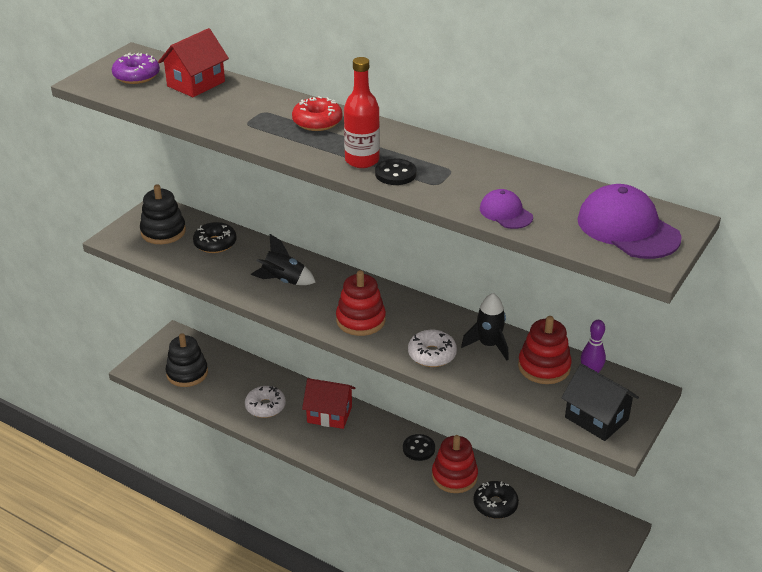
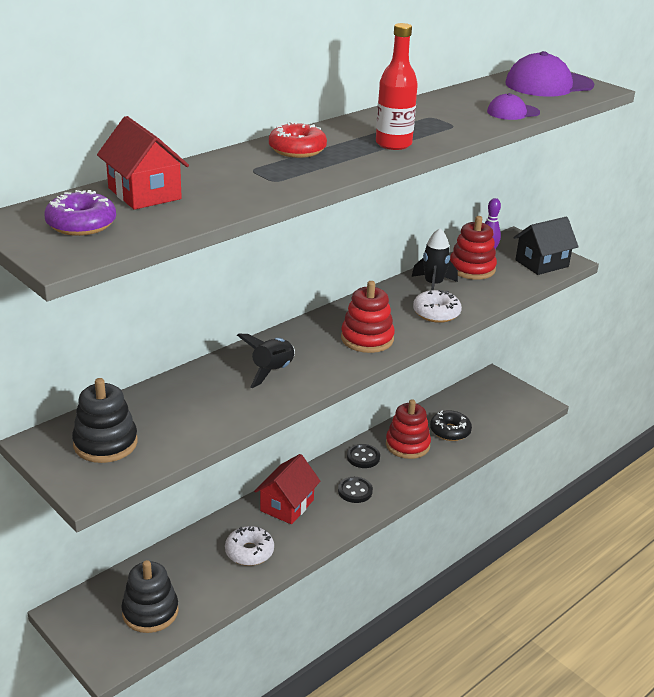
camera: 75 degrees left, 5 degrees down
(215, 243) = (164, 406): black donut -> none
(395, 174) = (427, 136): black button -> black button (355, 491)

